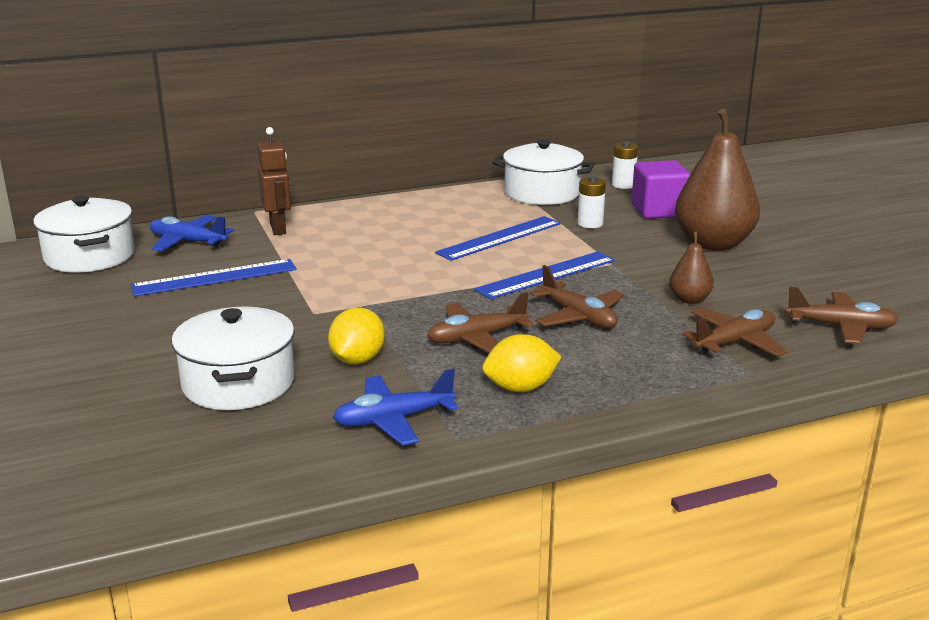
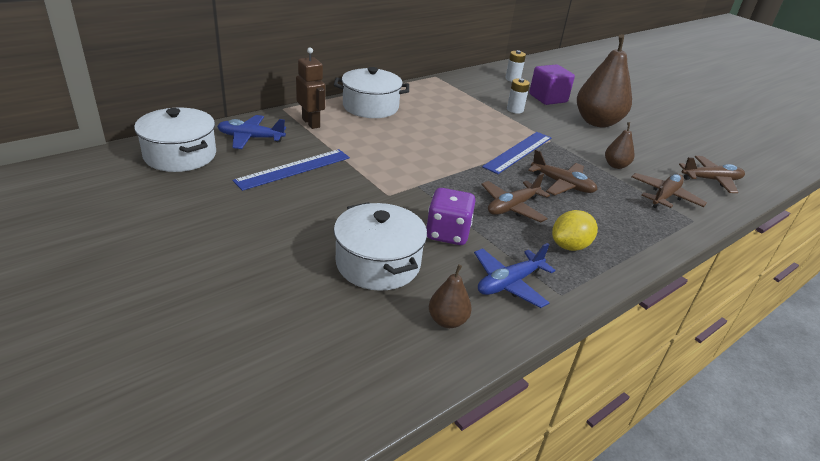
camera: 20 degrees left, 10 degrees up
(276, 449) = (447, 321): none -> brown pear
(357, 360) = (447, 233): yellow lemon -> purple dice
(499, 238) = (467, 124): blue ruler -> none
(542, 193) = (468, 87): white pot -> white pot (370, 107)

